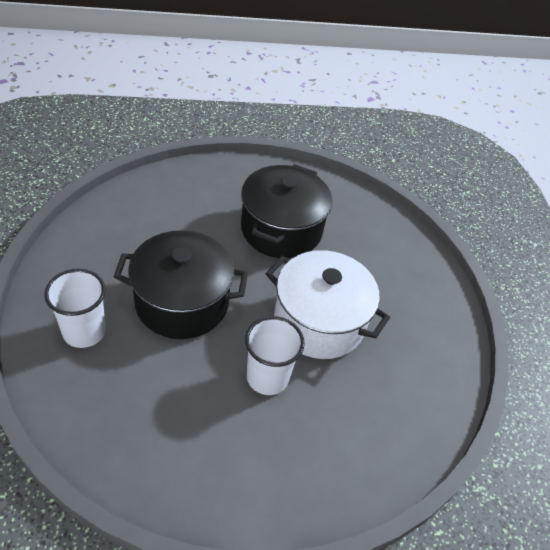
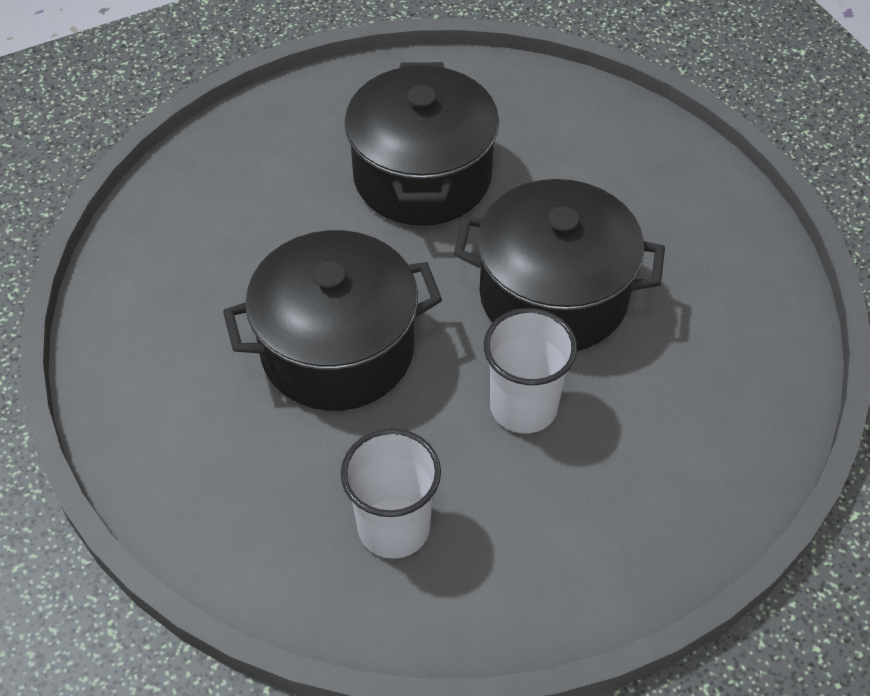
camera: 15 degrees left, 5 degrees up
(84, 331) = (217, 452): white cup -> white cup (394, 527)
(319, 322) = (553, 296): white pot -> black pot

